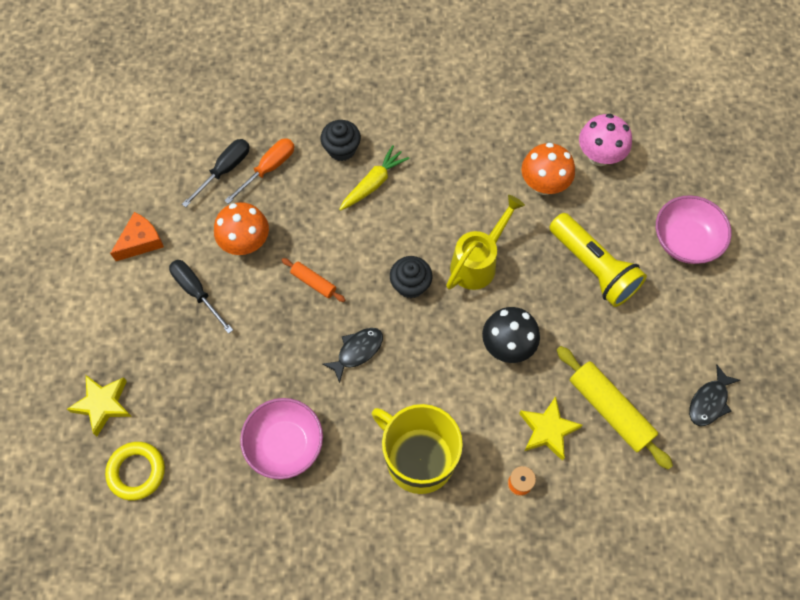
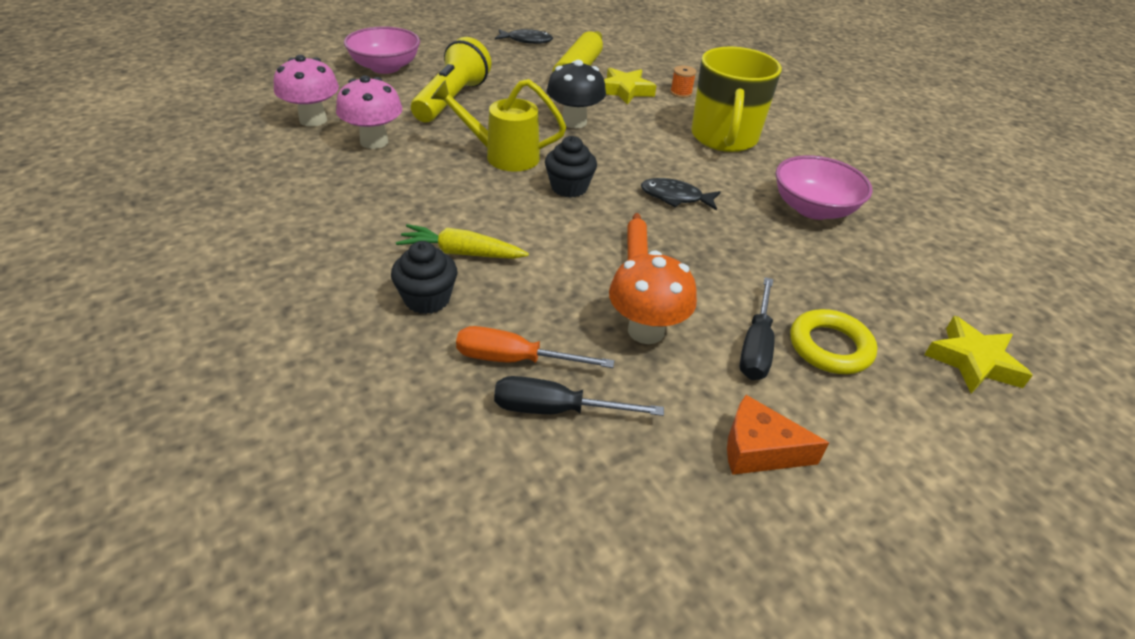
camera: 125 degrees left, 25 degrees down
(136, 472) = (979, 295): yellow ring -> yellow ring (830, 347)
(543, 184) = (374, 141): orange mushroom -> pink mushroom

